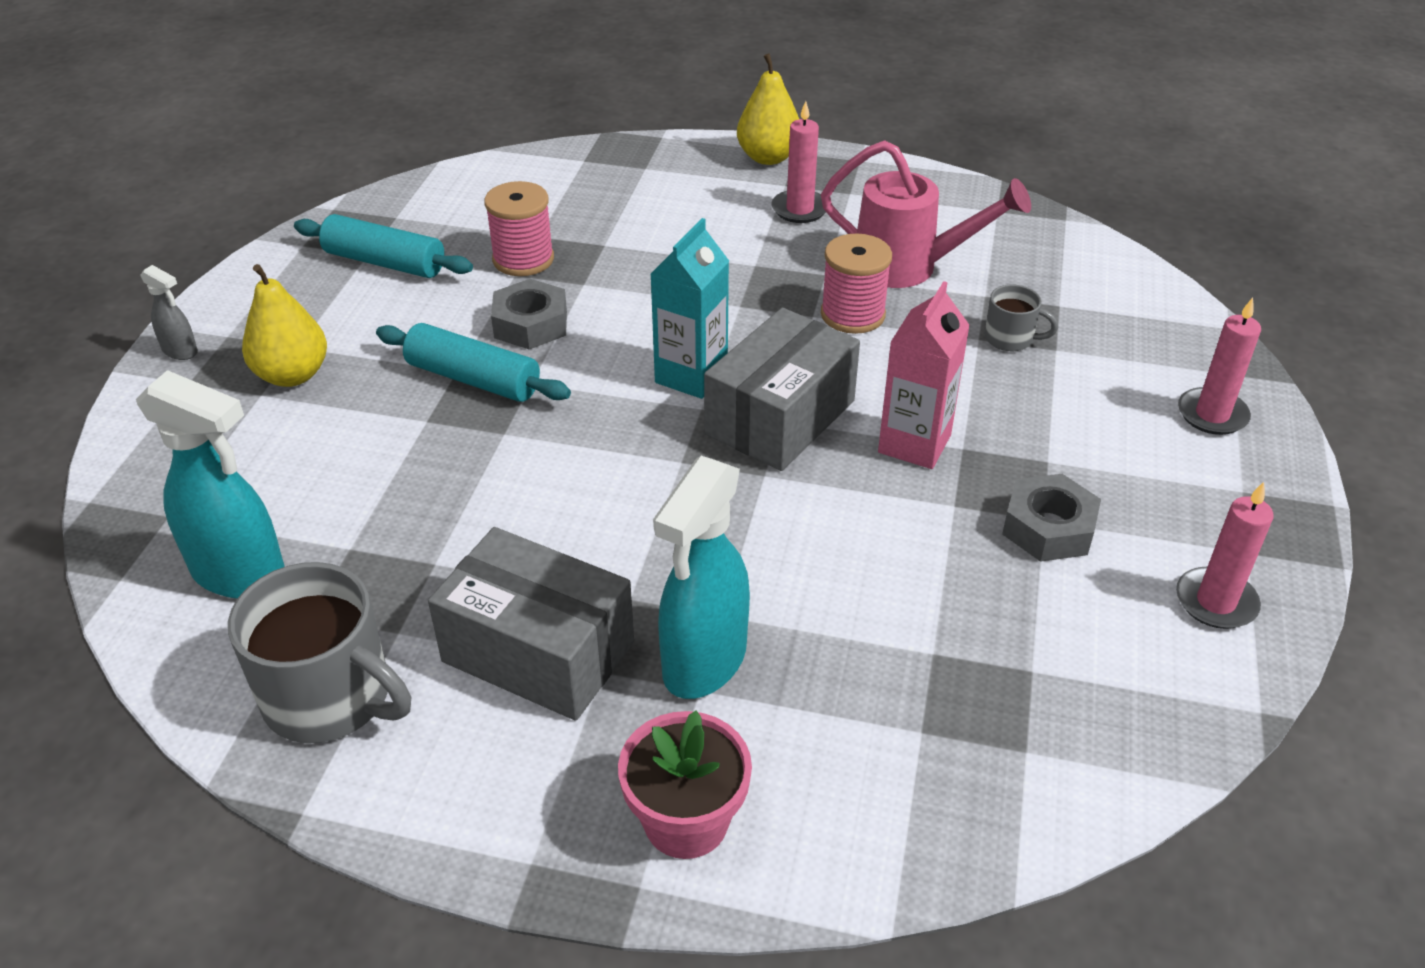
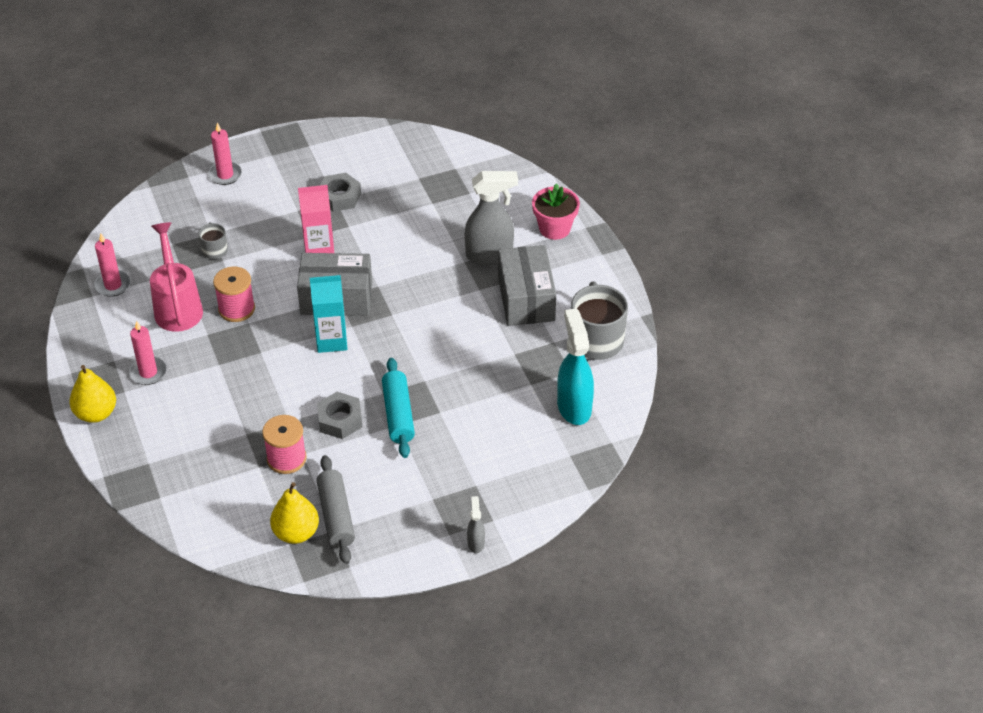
camera: 125 degrees left, 5 degrees up
(292, 375) = (453, 483): yellow pear -> yellow pear (296, 533)
(385, 262) = (336, 516): turquoise rolling pin -> grey rolling pin
(703, 662) = (490, 255): turquoise spray bottle -> grey spray bottle
(1216, 602) = (344, 146): pink candle -> pink candle (113, 285)

